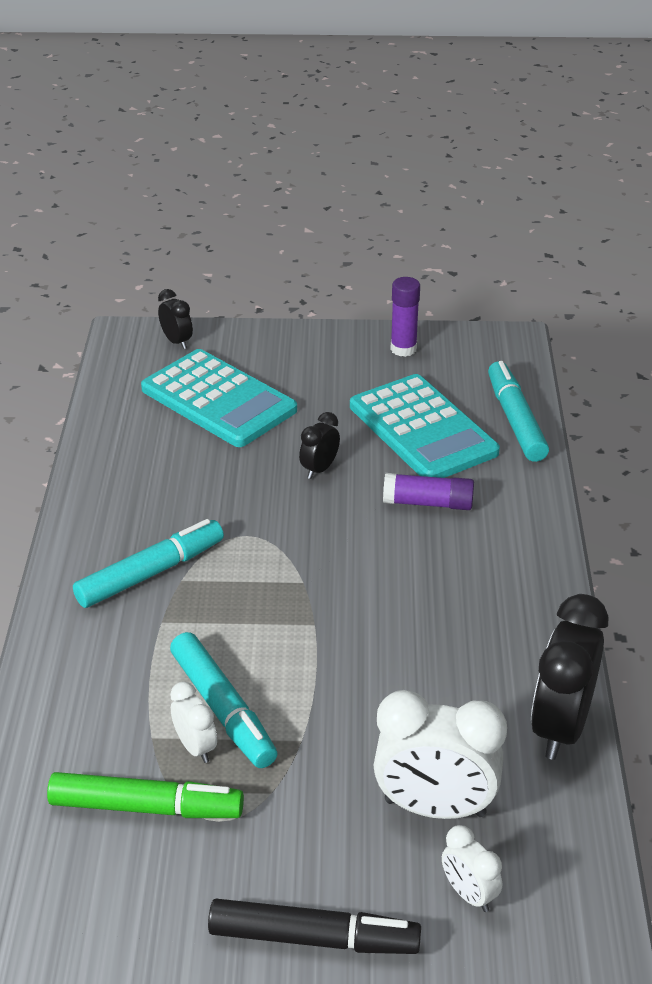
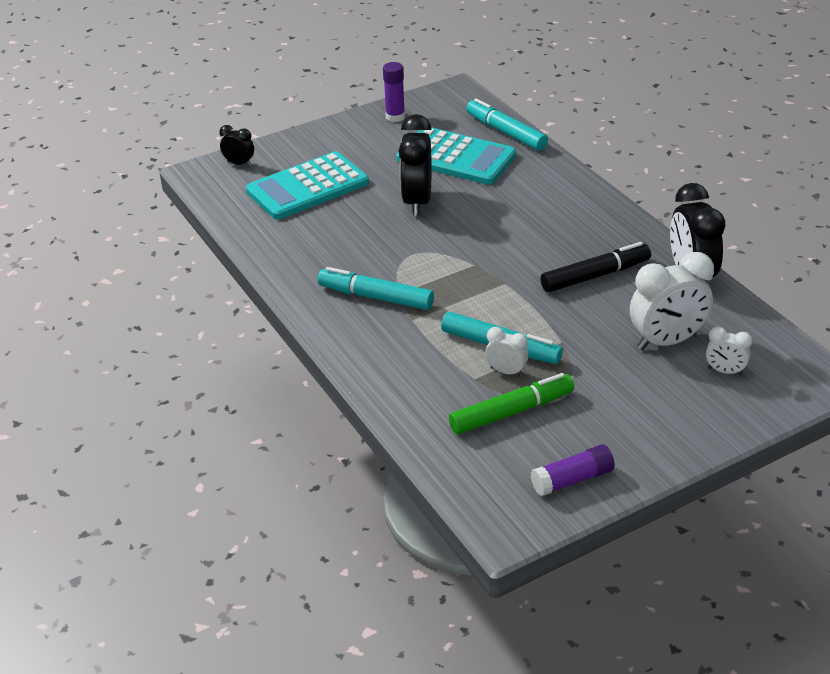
camera: 30 degrees left, 0 degrees up
(150, 573) = (376, 297): turquoise marker -> turquoise marker turned 90 degrees counterclockwise
(218, 400) = (307, 187): turquoise calculator -> turquoise calculator turned 135 degrees clockwise
(314, 938) = (669, 427): black marker -> black marker (595, 276)
(319, 469) = (417, 202): black clock -> black clock, size x1.97
(428, 503) = (502, 195): purple glue stick -> purple glue stick (572, 480)

